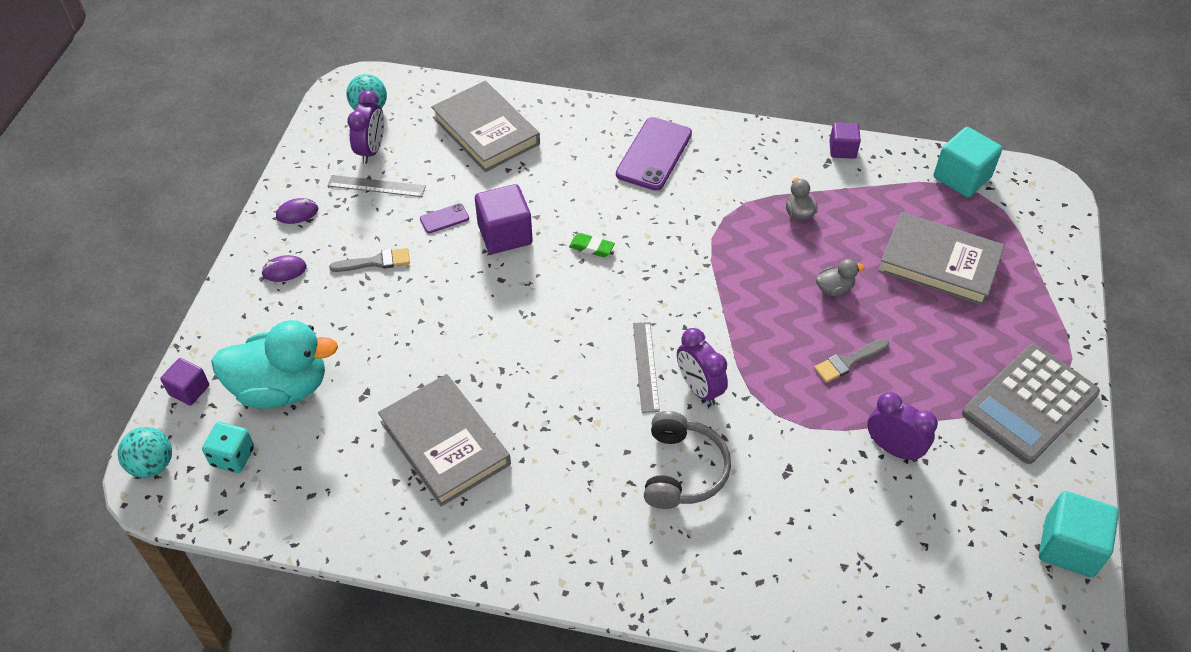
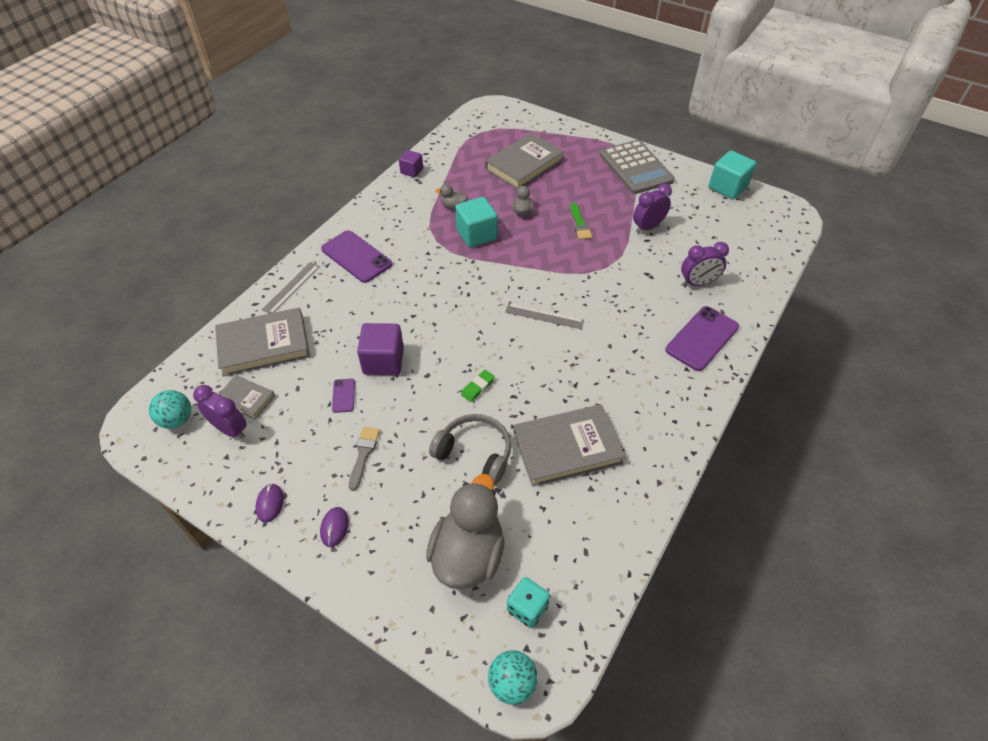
camera: 70 degrees left, 0 degrees up
(189, 390) = (438, 635): purple cube -> none
(281, 388) = (468, 554): turquoise duck -> grey duck
(376, 186) = (276, 435): grey ruler -> grey ruler (291, 287)
(412, 146) = (246, 398): none -> grey book
(591, 247) = (425, 314): green eraser -> green eraser (478, 387)
(683, 470) = (633, 322): grey headphones -> grey headphones (474, 453)
(691, 562) = (702, 338): none -> purple phone
(699, 389) = (573, 295): purple clock -> purple clock (698, 283)
(848, 361) = (579, 224): grey brush -> green brush
(961, 178) = (465, 134): turquoise cube -> turquoise cube (476, 234)

